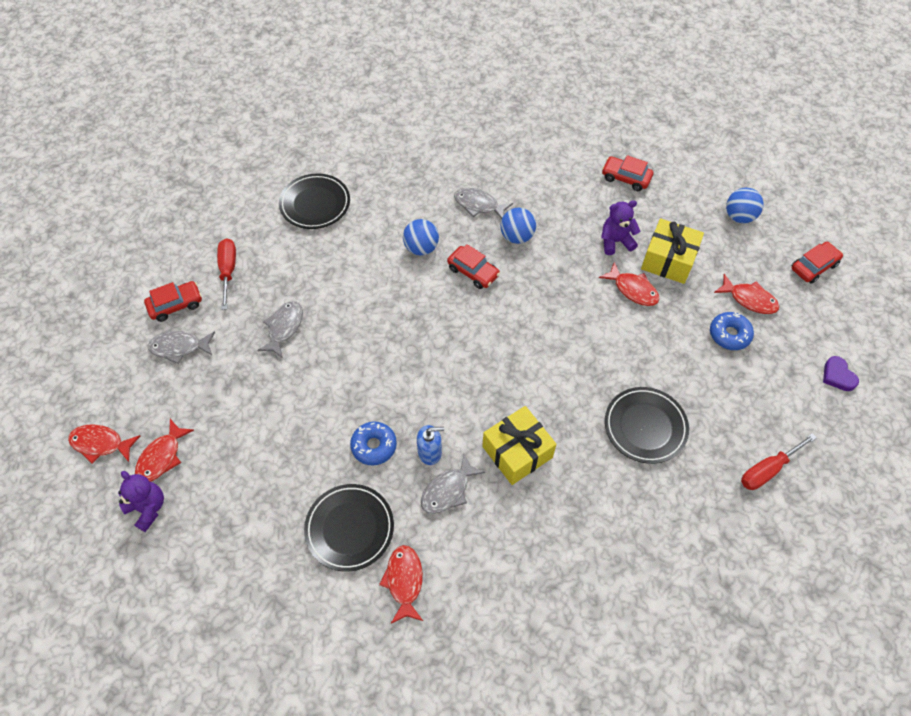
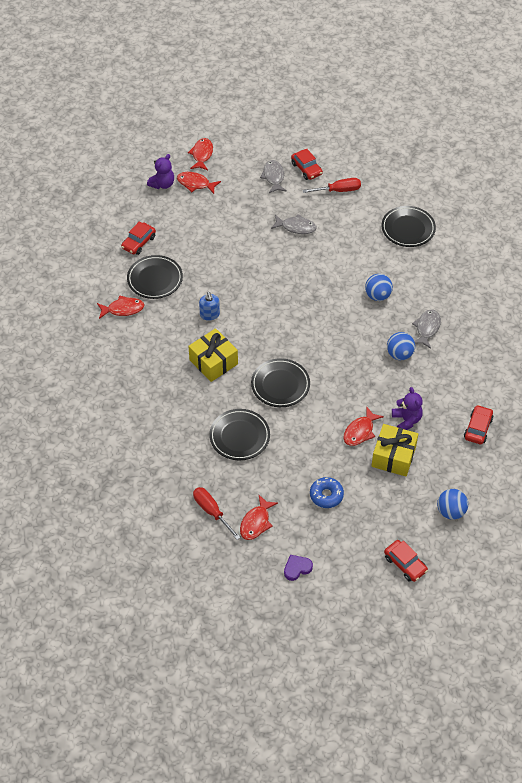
camera: 85 degrees right, 5 degrees down
(374, 446) = (211, 285): blue donut -> none
(448, 490) = (183, 326): grey fish -> none
(473, 272) = (360, 328): red car -> red car (139, 242)
(560, 370) = (280, 385): none -> black plate
(749, 299) = (363, 512): red fish -> red fish (256, 522)

